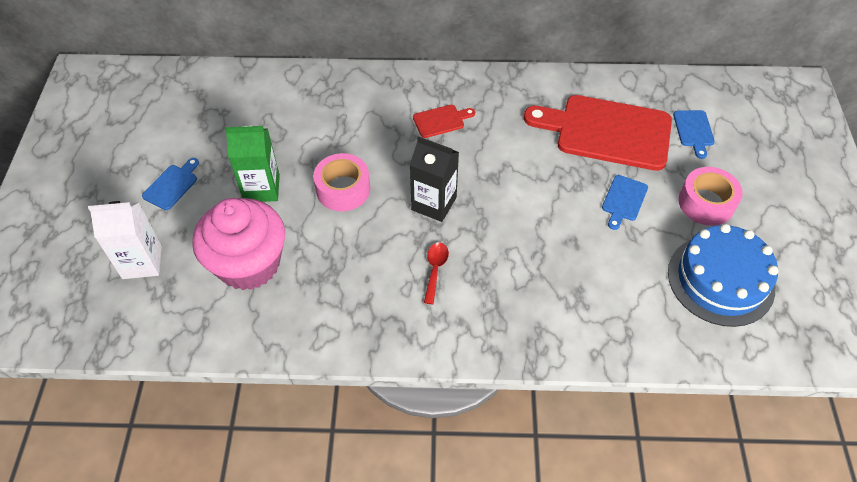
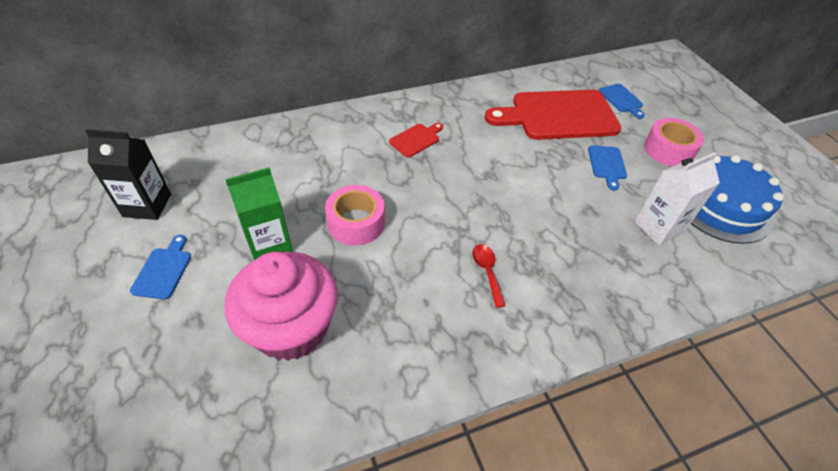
camera: 25 degrees left, 5 degrees down
(142, 262) = (159, 368): white carton -> white carton (658, 227)
(434, 203) = (450, 211): black carton -> black carton (147, 205)

